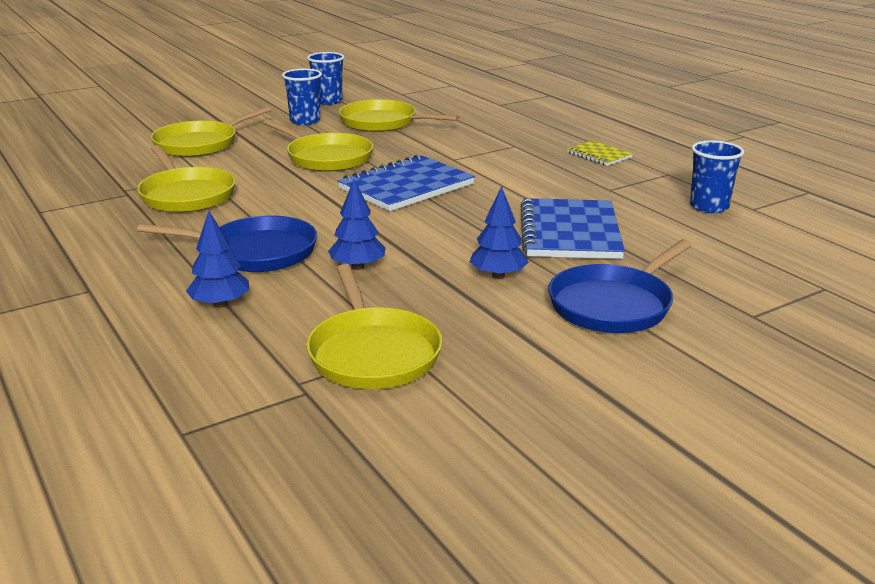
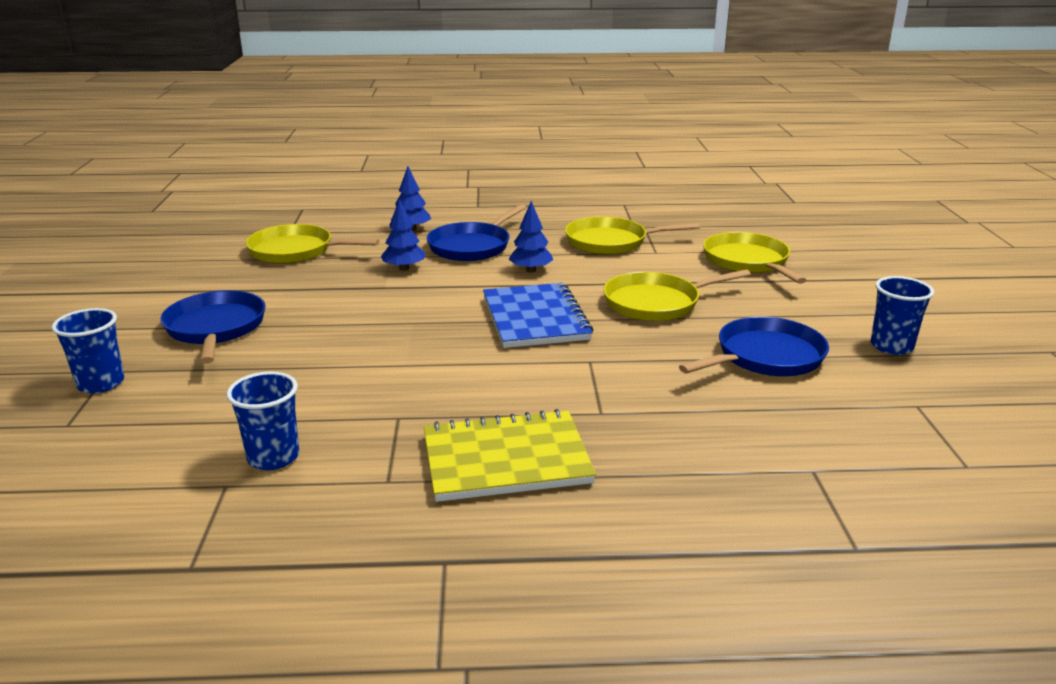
camera: 120 degrees right, 0 degrees up
(305, 121) = (801, 317): blue cup -> blue cup (101, 383)
(382, 123) = (765, 357): yellow pan -> blue pan
(498, 275) = (319, 305): blue tree -> blue tree (531, 270)
(570, 232) = (339, 356): blue notebook -> none
(599, 155) = (506, 459): yellow notebook -> yellow notebook, size x1.92

